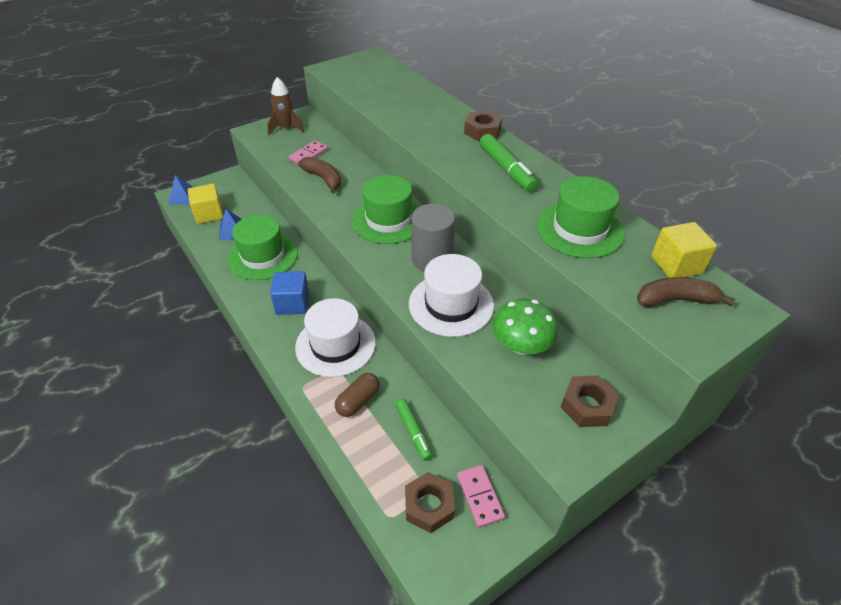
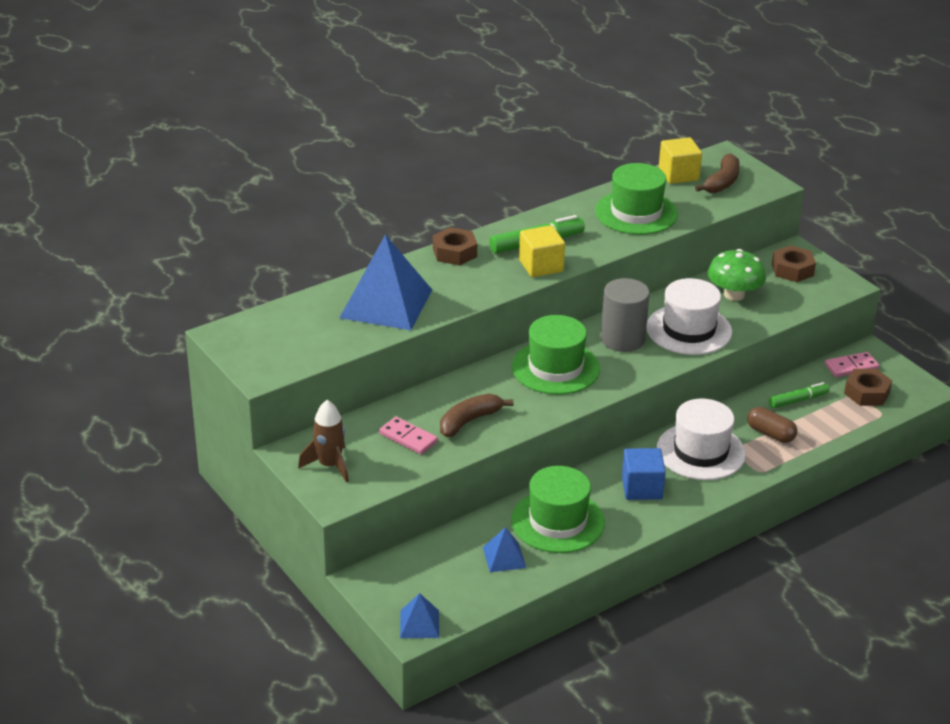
camera: 90 degrees left, 10 degrees down
(209, 214) = (465, 587): yellow cube -> yellow cube (541, 266)
(408, 105) = (386, 303): none -> blue pyramid
(675, 300) = (722, 182): brown banana -> brown banana turned 150 degrees counterclockwise

